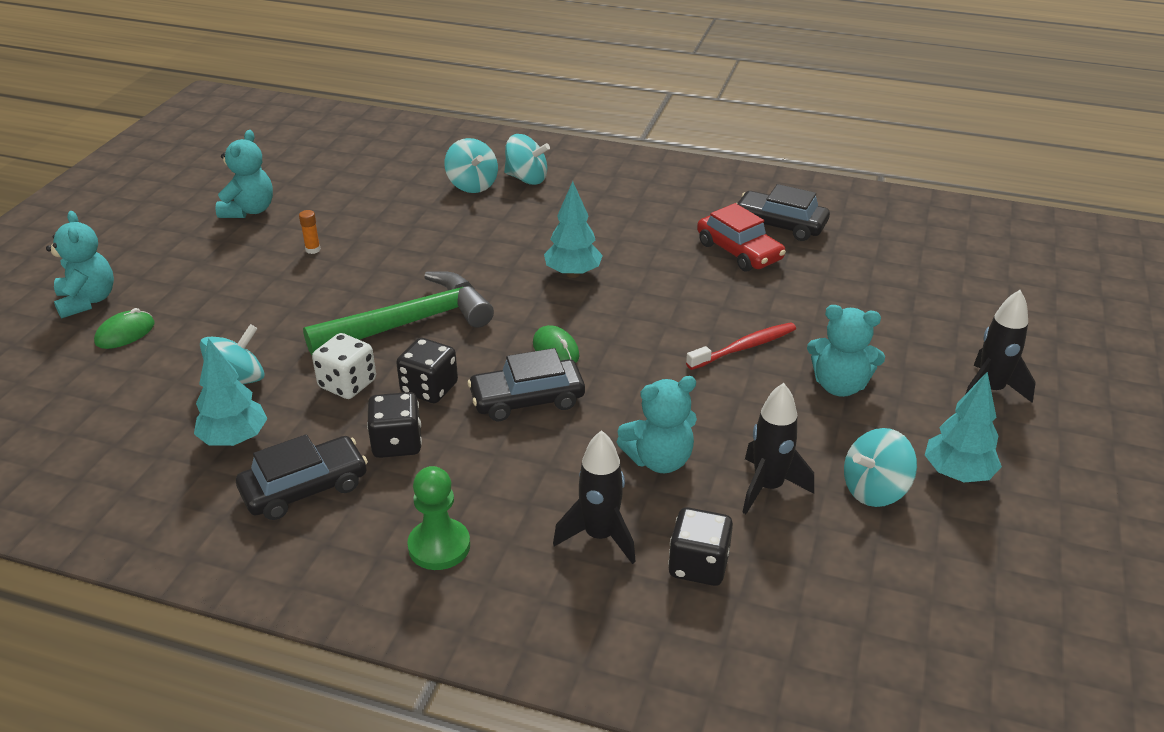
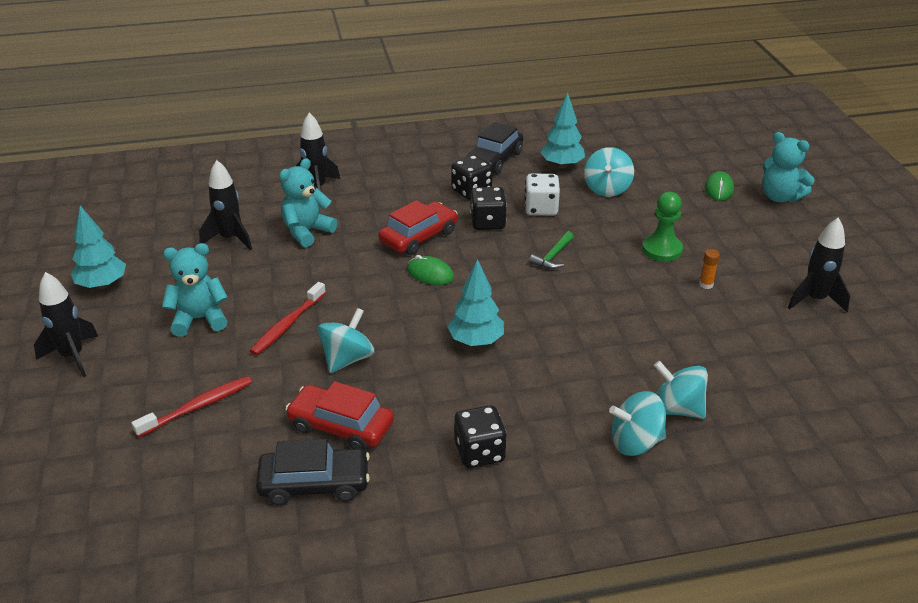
camera: 150 degrees right, 0 degrees up
(249, 210) = (814, 299): turquoise teddy bear -> black rocket
(410, 323) = (553, 256): green hammer -> green hammer, size x0.42
(439, 546) = (397, 161): green pawn -> green pawn (662, 249)
(527, 400) = (418, 237): black car -> red car
(698, 565) = (255, 193): black dice -> black dice (479, 452)
(861, 302) = (197, 407): none -> red toothbrush
(874, 490) = (159, 258): turquoise spinning top -> turquoise spinning top (347, 359)

